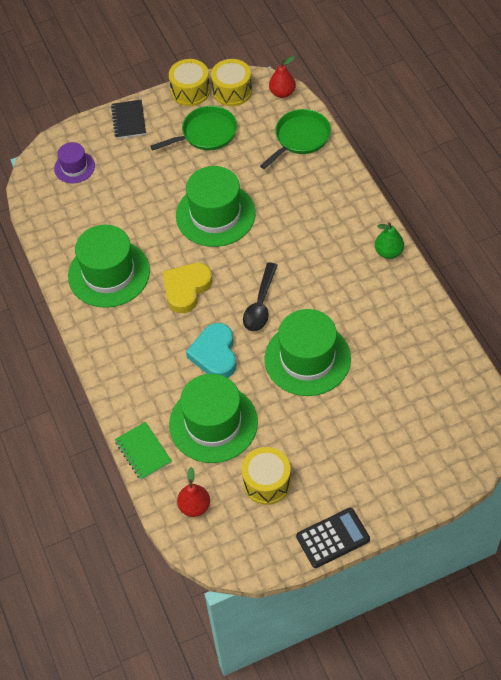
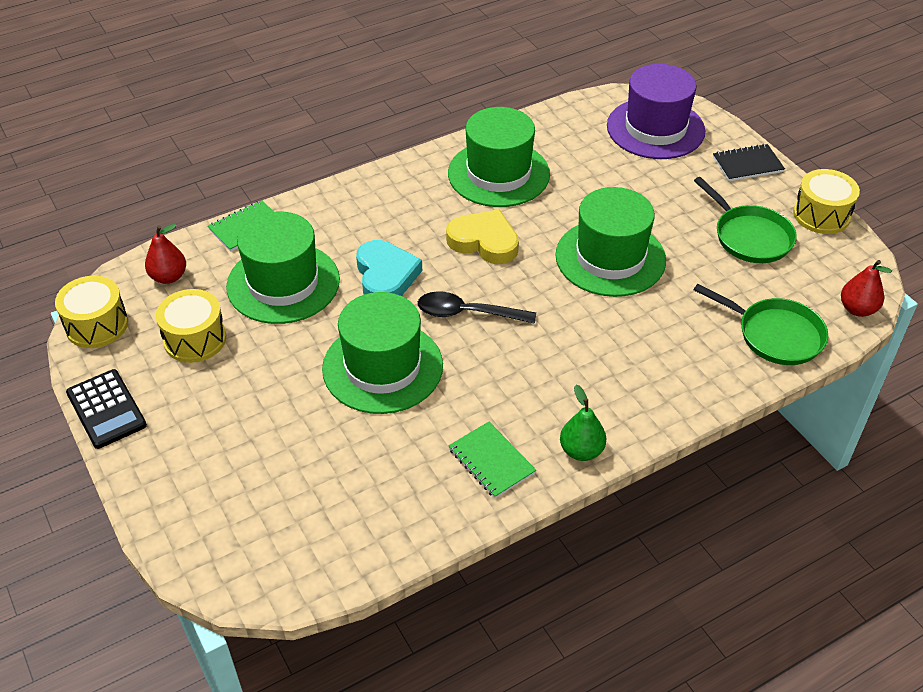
camera: 80 degrees right, 10 degrees down
(74, 167) = (655, 128): purple hat -> purple hat, size x1.89
(215, 354) = (386, 276): turquoise heart -> turquoise heart turned 90 degrees clockwise
(232, 91) = (838, 256): yellow drum -> yellow drum (97, 325)
(394, 300) = (491, 461): none -> green notebook

